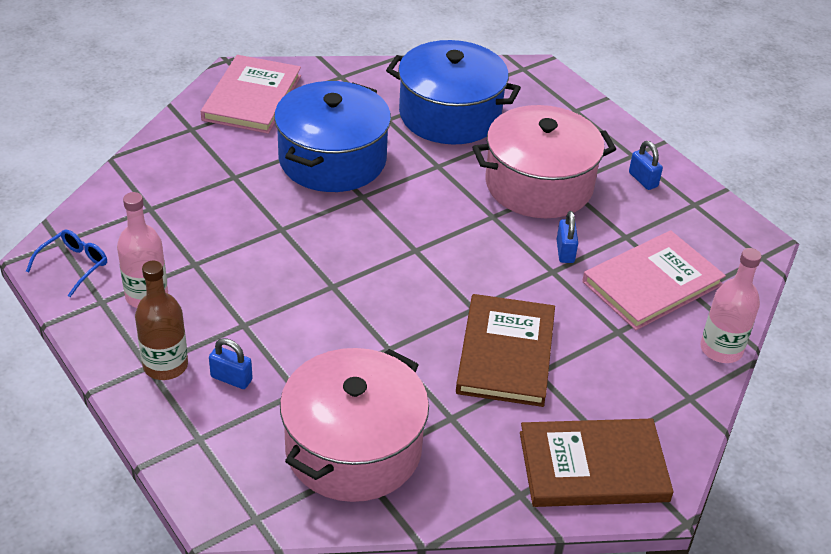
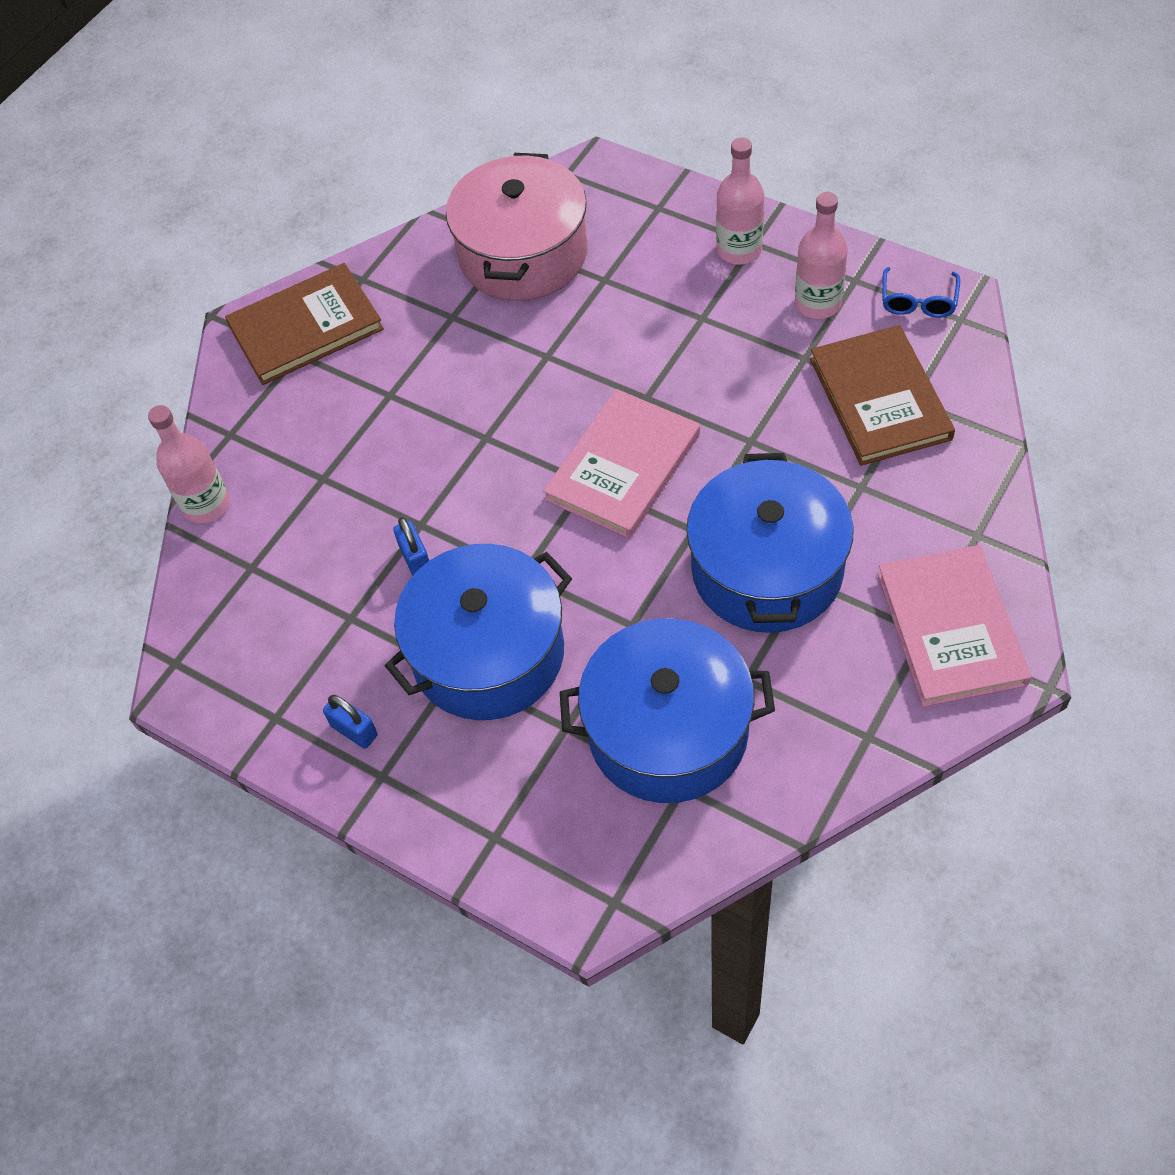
camera: 165 degrees right, 15 degrees up
(165, 365) = (739, 250): brown bottle -> pink bottle
(231, 378) = (671, 264): blue padlock -> none
(506, 353) = (429, 401): brown book -> brown book (880, 399)
(539, 184) = (488, 654): pink pot -> blue pot
(652, 283) = (300, 559): pink book -> pink book (623, 467)

